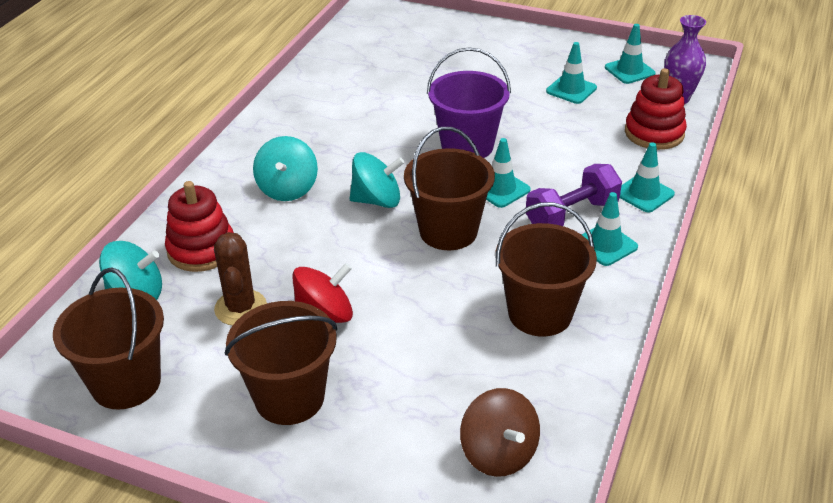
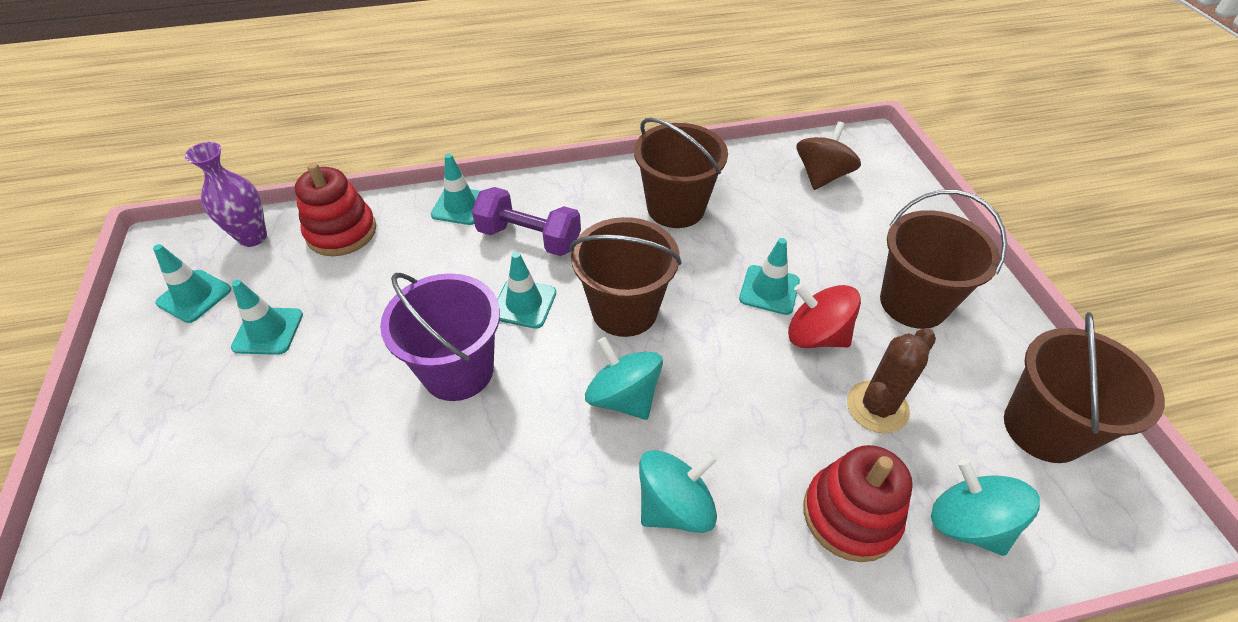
camera: 125 degrees left, 10 degrees up
(605, 245) = (556, 204): turquoise traffic cone -> turquoise traffic cone (769, 290)

